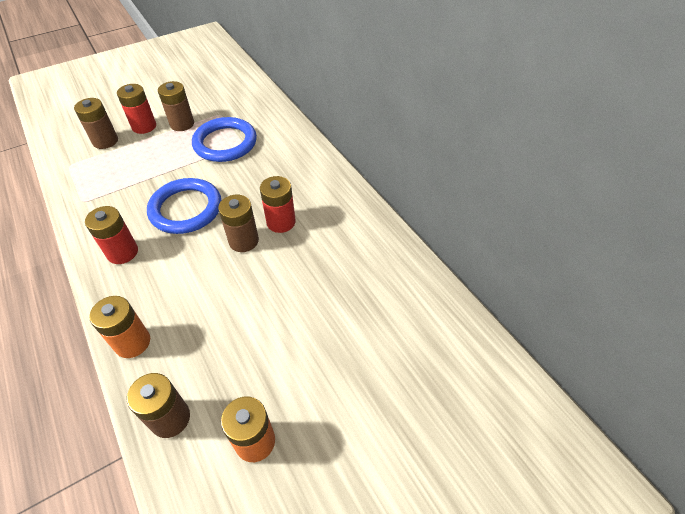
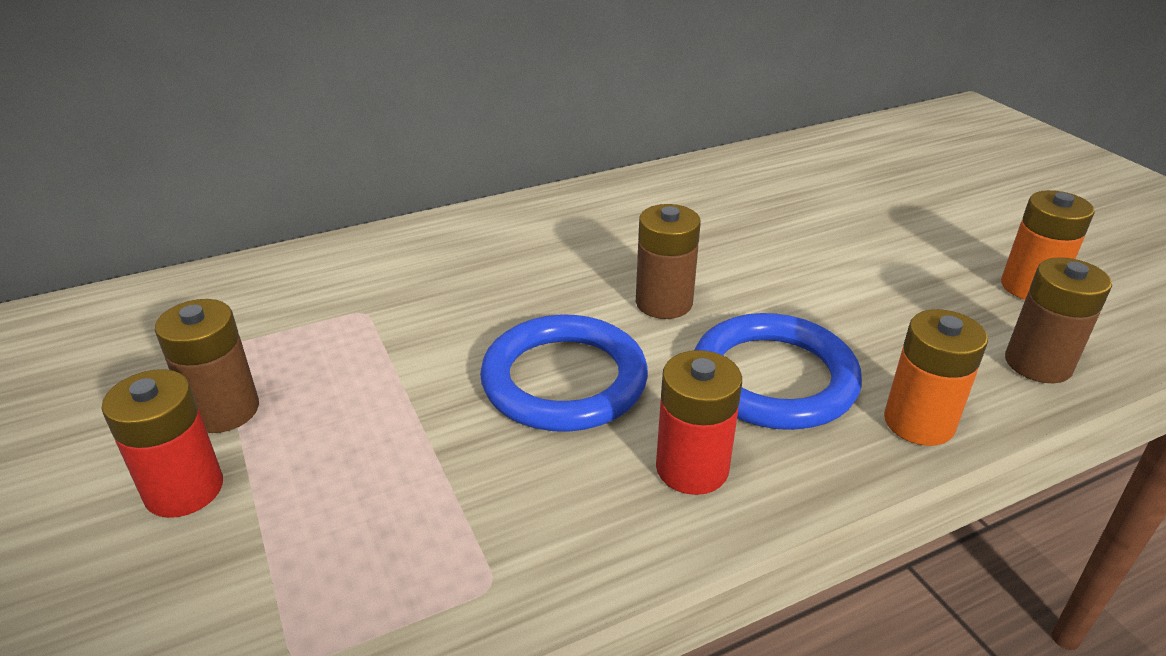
camera: 85 degrees left, 15 degrees down
(105, 141) = (208, 577): brown battery -> none
(225, 143) = (350, 334): blue ring -> blue ring (773, 378)
(281, 222) = (620, 264): red battery -> none

